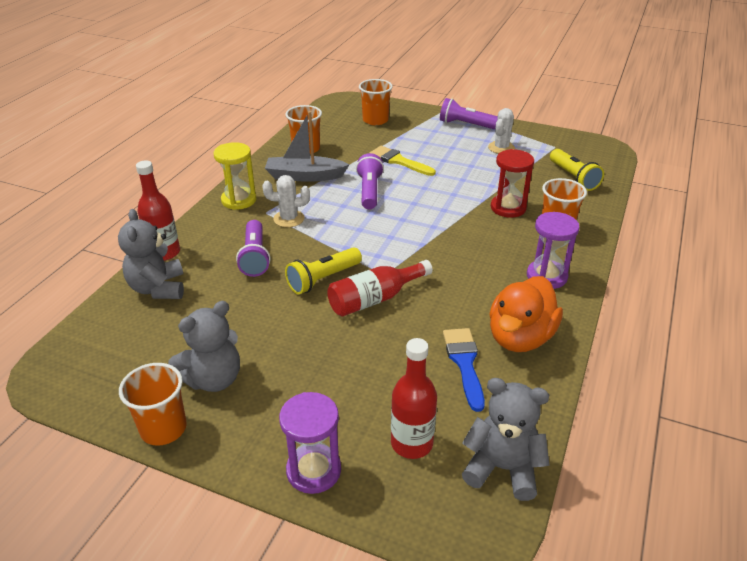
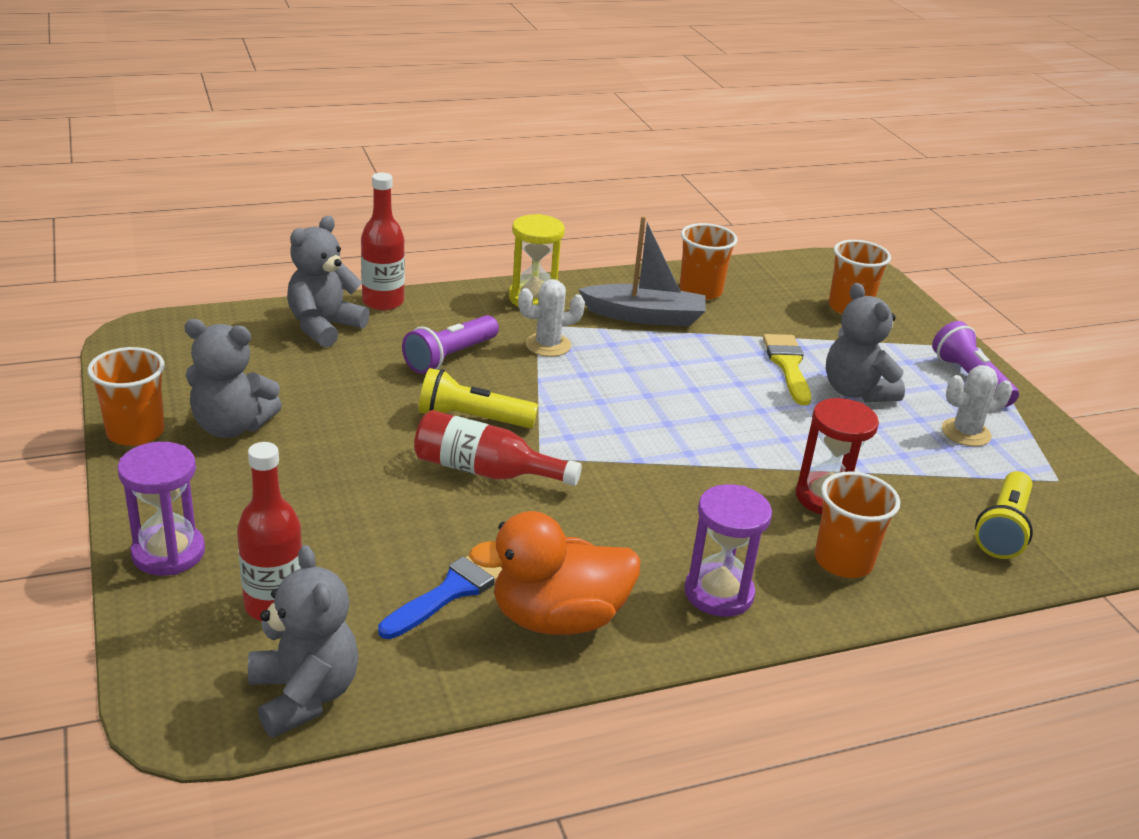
camera: 45 degrees right, 5 degrees down
(289, 219) = (548, 345): white cactus -> white cactus turned 60 degrees counterclockwise
(305, 176) = (645, 316): grey boat -> grey boat turned 135 degrees clockwise
(369, 191) = (687, 373): purple flashlight -> none
(440, 156) = (856, 391): none -> grey teddy bear

